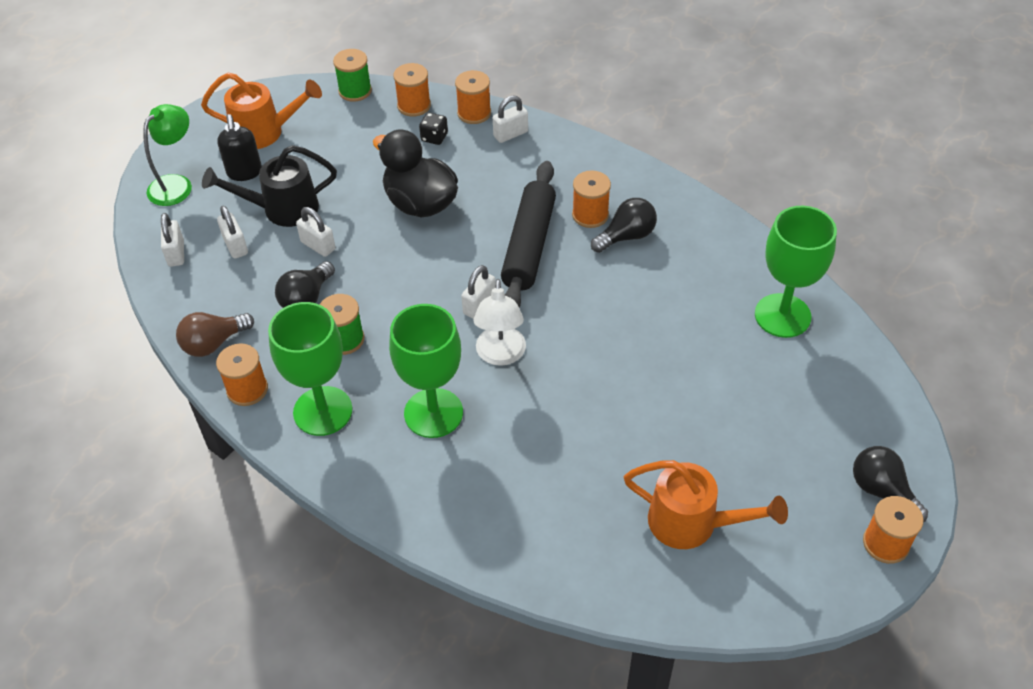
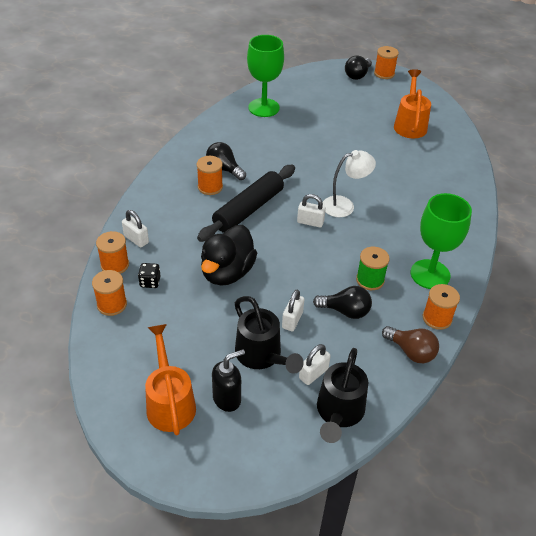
camera: 110 degrees left, 5 degrees down
(176, 184) = (258, 448): green lamp -> none
(176, 253) = (338, 413): white padlock -> black watering can
(355, 91) = (98, 351): green spool -> none
(433, 413) = (402, 224): green goblet -> none
(528, 245) = (248, 210): black rolling pin -> black rolling pin turned 45 degrees counterclockwise

